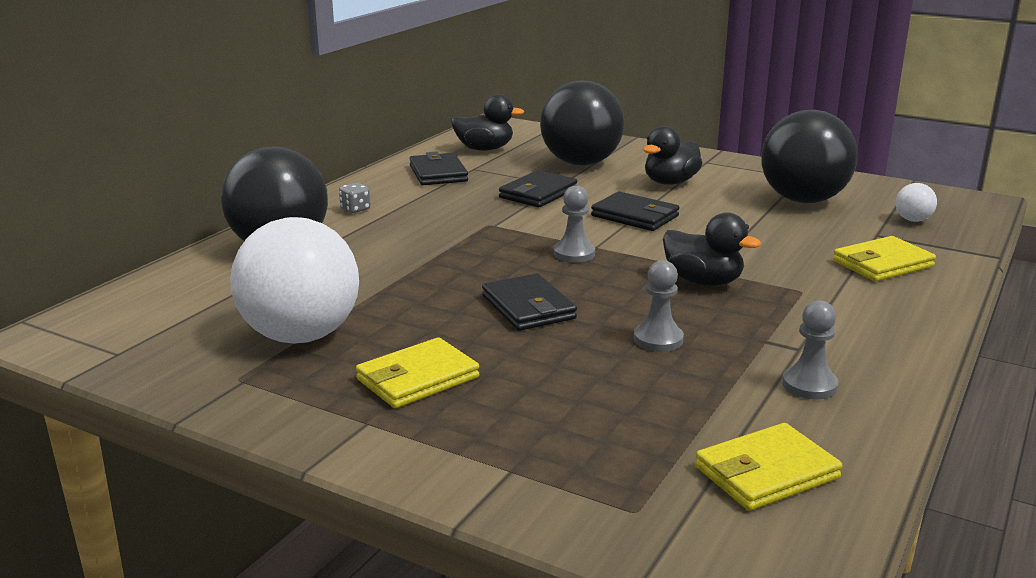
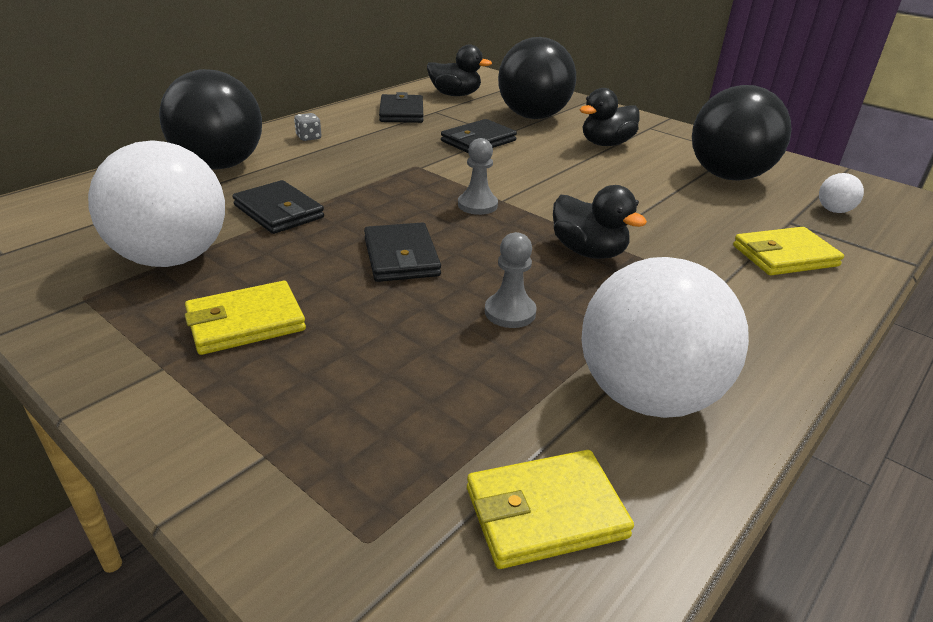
camera: 10 degrees right, 10 degrees up
(635, 216) = (556, 173): black wallet -> black wallet (279, 211)
(809, 385) = (647, 396): grey pawn -> white ball

